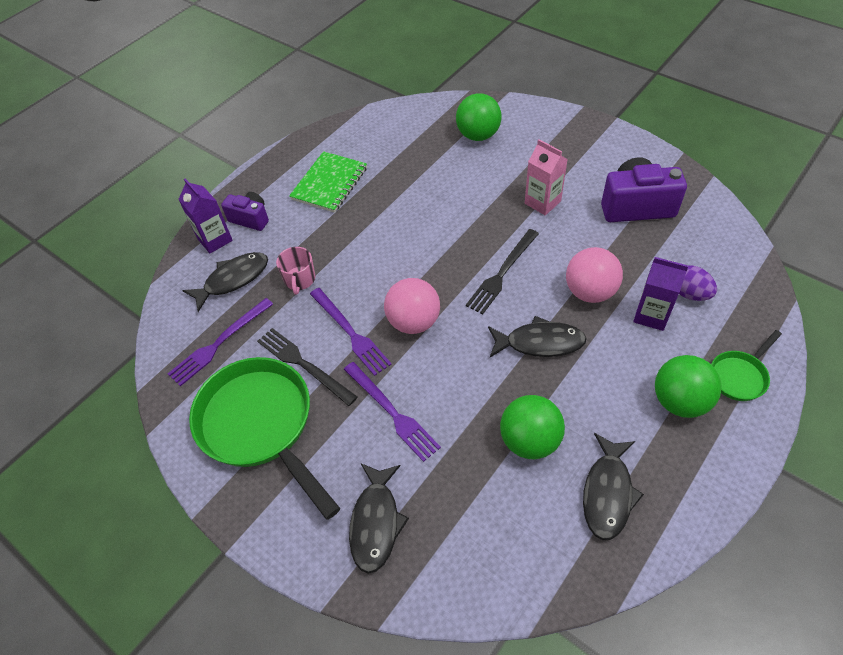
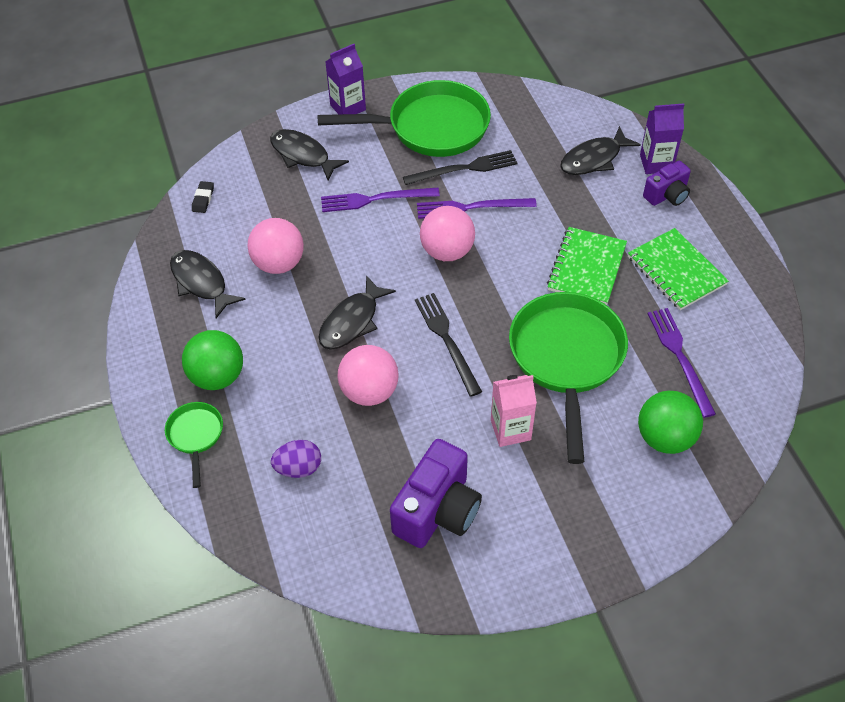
camera: 120 degrees right, 0 degrees up
(219, 343) = (528, 130): purple fork -> purple fork (680, 357)
(233, 280) = (594, 159): black fish -> black fish turned 60 degrees clockwise
(300, 279) = (558, 200): pink mug -> none
(363, 230) = (587, 267): none -> green notebook
(459, 202) = (566, 359): none -> green pan
(509, 582) = (203, 199): none -> black eraser
(529, 440) = (279, 263): green ball -> pink ball
(651, 315) = (305, 419): purple carton -> purple carton (348, 107)

